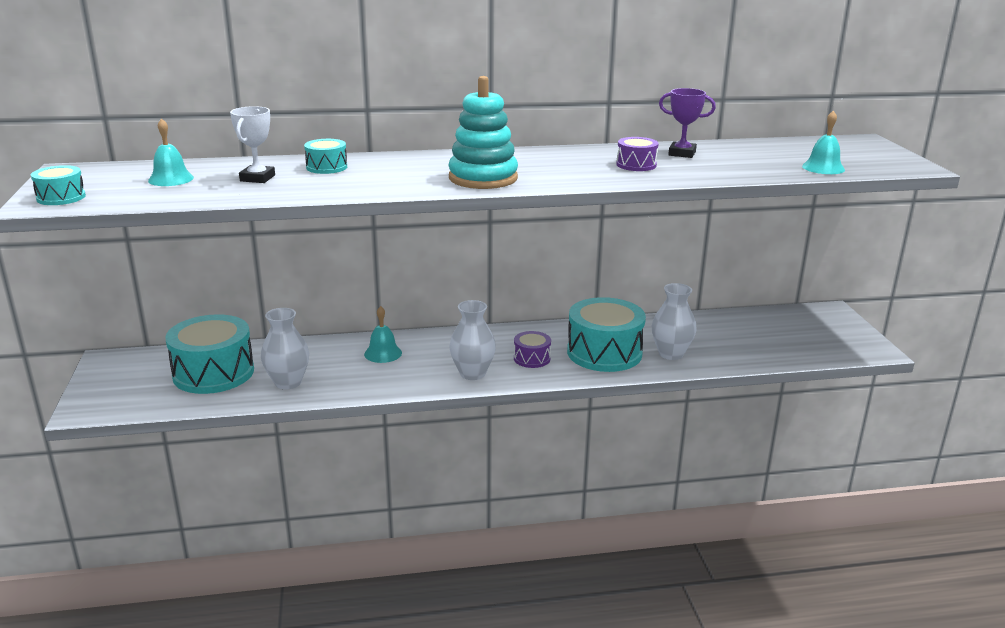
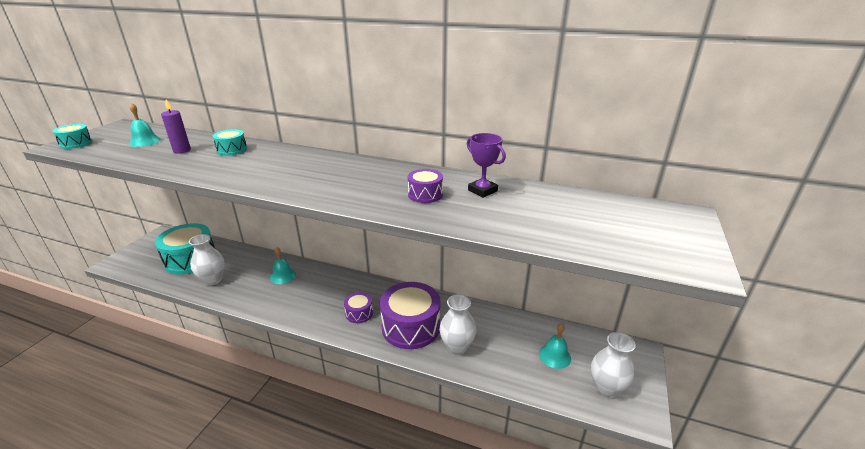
camera: 30 degrees right, 5 degrees up
(257, 178) = (182, 150): white trophy -> purple candle
(472, 373) = (310, 312): white vase -> white vase (606, 388)
(483, 178) = (297, 181): turquoise stacking toy -> none
(604, 353) = (411, 327): turquoise drum -> purple drum
(823, 168) = (590, 240): turquoise bell -> turquoise bell (554, 356)

